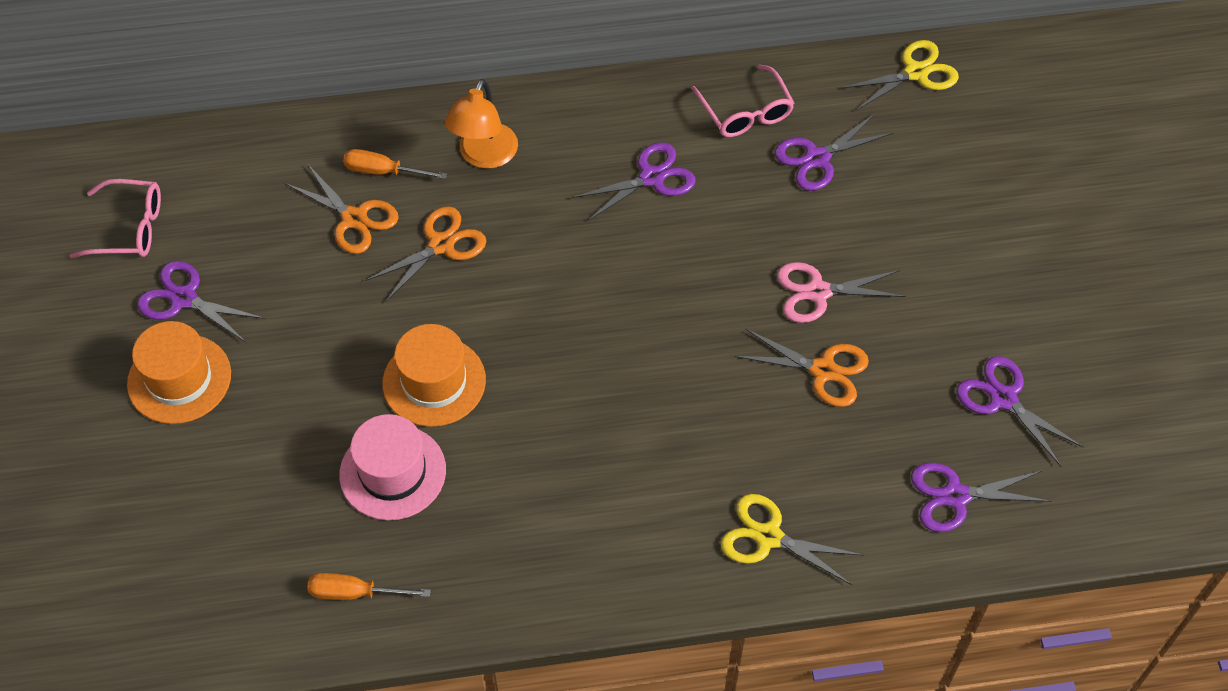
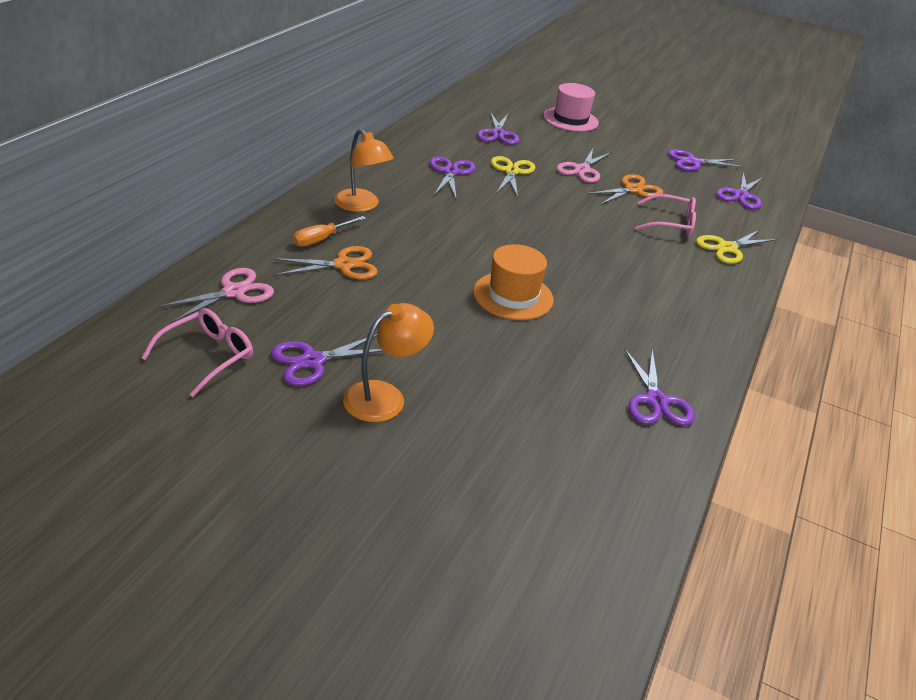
camera: 60 degrees left, 20 degrees down
(179, 379) = (385, 396): orange hat -> orange lamp
(232, 176) = (234, 292): none -> pink scissors
(355, 593) = (656, 401): orange screwdriver -> purple scissors
(392, 472) = (569, 342): pink hat -> pink hat (570, 119)
(441, 245) = (409, 247): orange scissors -> none
(746, 112) = (443, 134): pink glasses -> pink glasses (671, 224)
(915, 73) = (478, 95): yellow scissors -> yellow scissors (511, 171)

